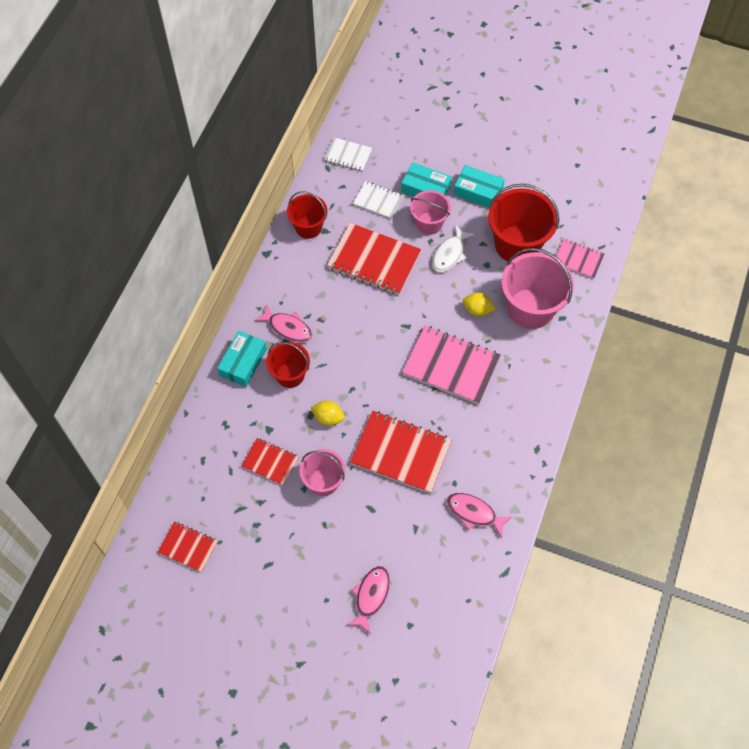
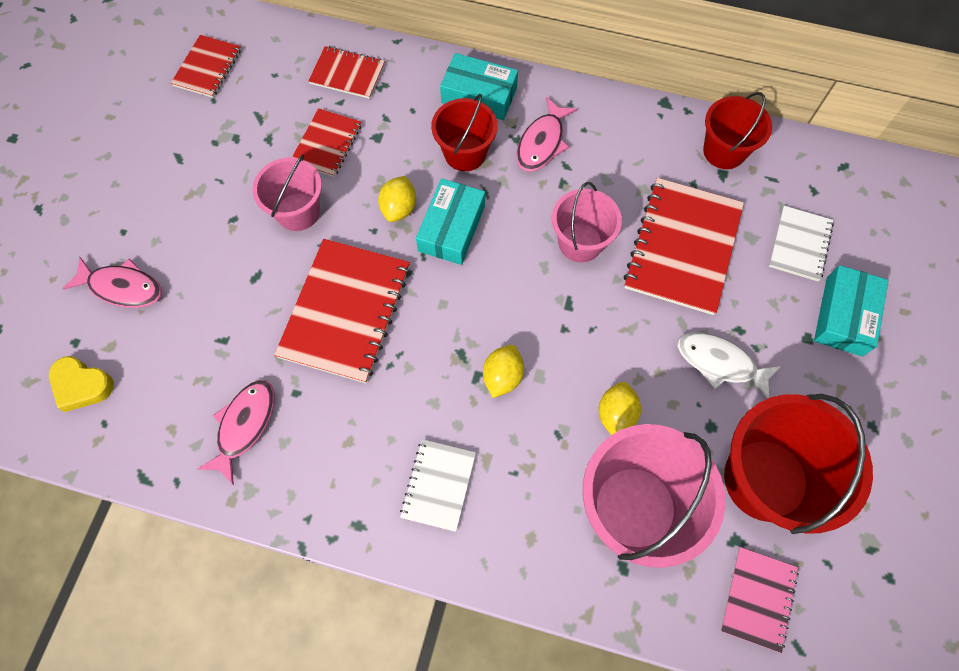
camera: 85 degrees right, 5 degrees up
(211, 447) = (347, 74): none -> red notebook
(348, 155) = (878, 192): white notebook -> white notebook (439, 485)
(429, 223) = (774, 326): pink bucket -> pink bucket (580, 242)
(441, 617) = (82, 385): none -> yellow heart
(451, 366) = (502, 376): pink notebook -> yellow lemon
(478, 192) = (863, 404): turquoise box -> turquoise box (451, 228)

